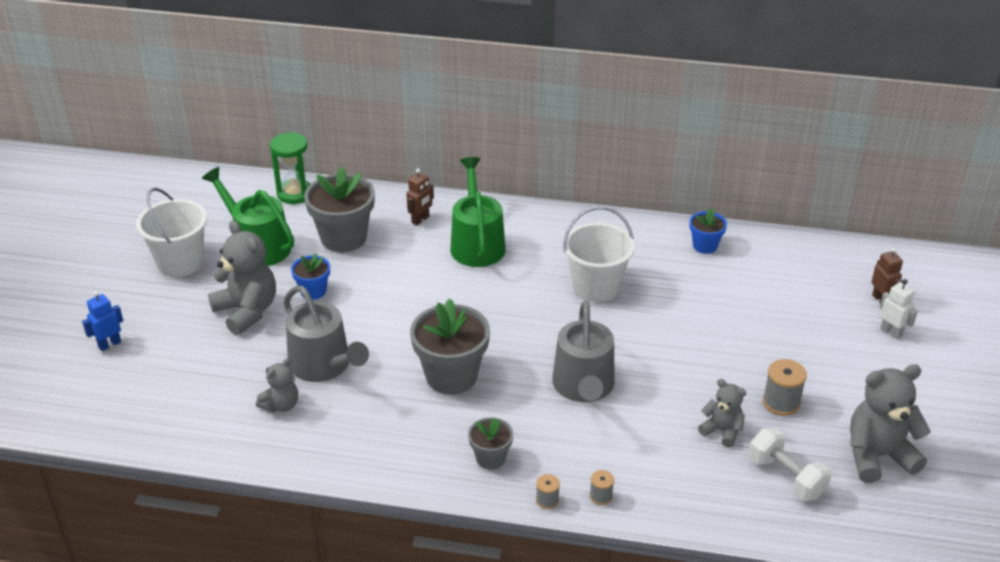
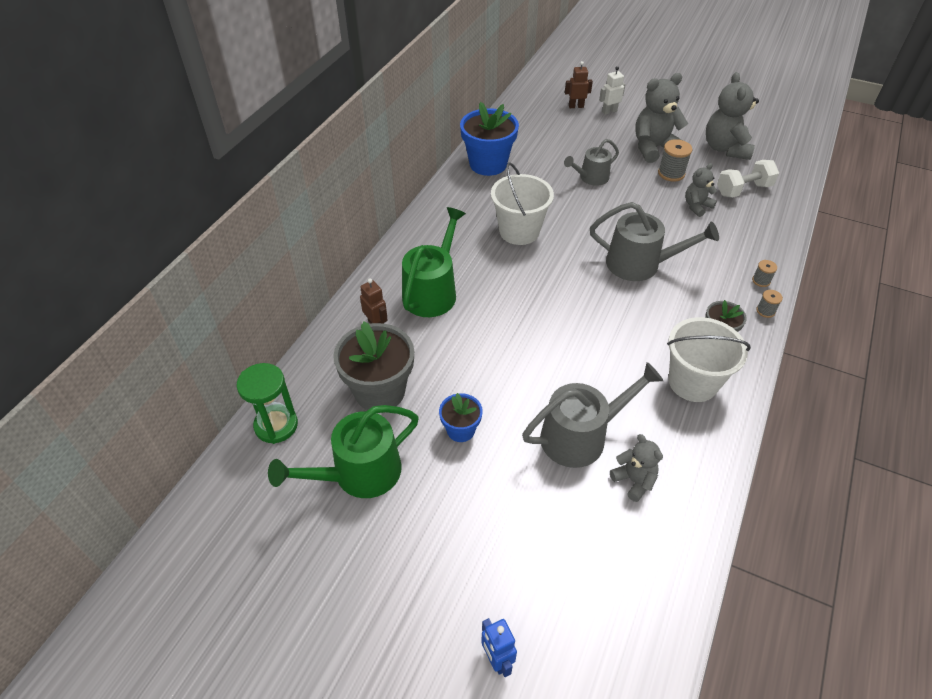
camera: 75 degrees left, 10 degrees up
(180, 262) = (358, 562): white bucket -> white bucket (693, 382)
(247, 311) = (476, 497): grey teddy bear -> grey teddy bear (654, 148)
(451, 376) = (613, 342): grey flower pot -> none
(477, 244) = (432, 292): green watering can -> green watering can turned 105 degrees clockwise
(705, 246) = (488, 164): blue flower pot -> blue flower pot, size x1.87
(728, 331) = (591, 178): none -> grey watering can

